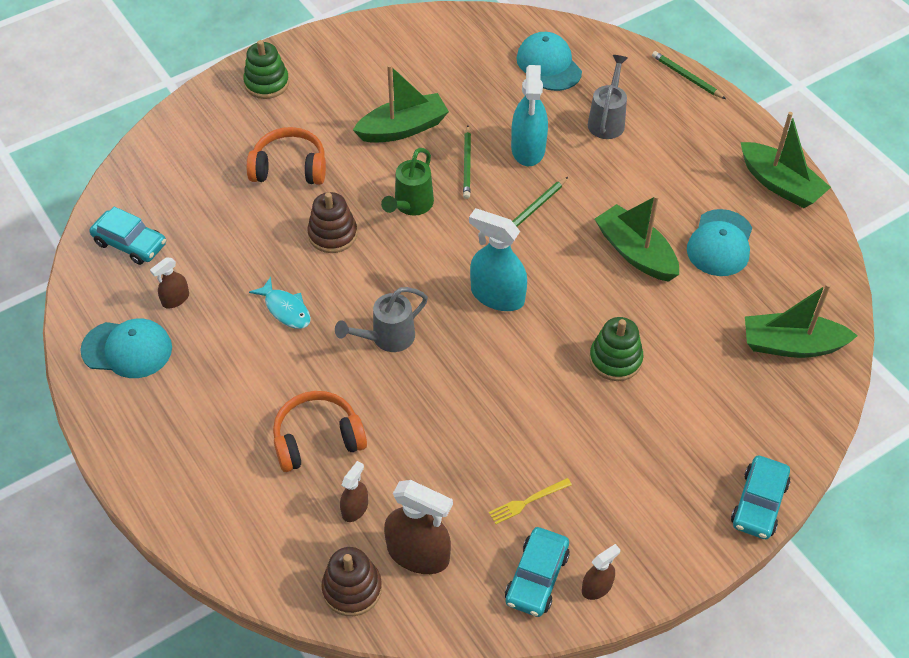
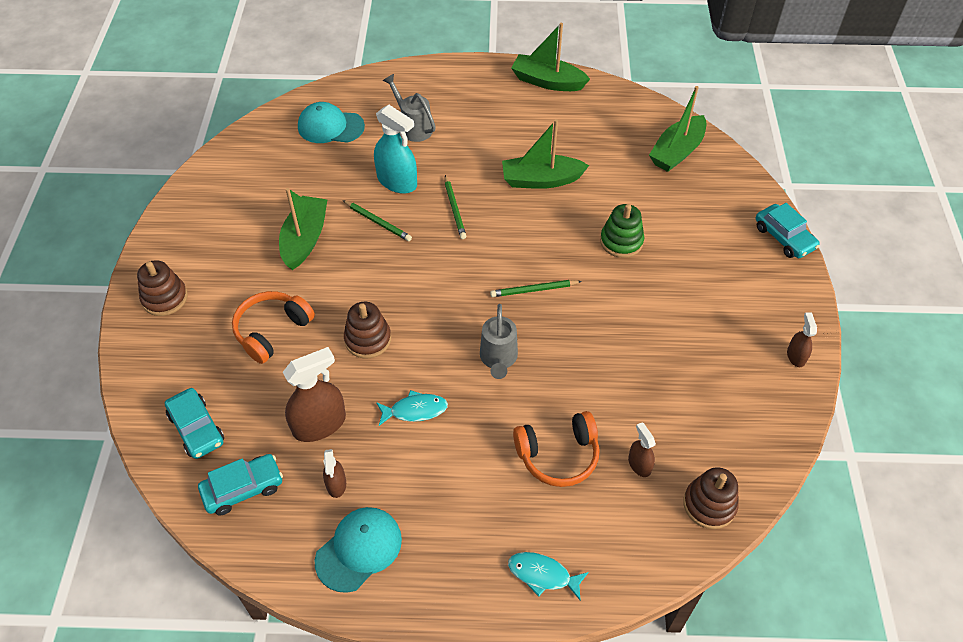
camera: 55 degrees left, 0 degrees up
(189, 491) = (542, 575): none -> turquoise fish
(267, 83) = (165, 298): green stacking toy -> brown stacking toy
(317, 439) = (558, 455): orange headphones -> orange headphones turned 120 degrees counterclockwise
(411, 205) = (385, 275): green watering can -> none
(418, 553) = (705, 445): brown spray bottle -> brown spray bottle (319, 424)
(497, 296) = (514, 273): turquoise spray bottle -> none
(527, 501) = (703, 355): yellow fork -> none
(537, 577) = (768, 385): turquoise car -> turquoise car (197, 428)
(686, 77) = (415, 69): green pencil -> green pencil (534, 290)
(720, 243) = (570, 136): turquoise cap -> none
(780, 184) = (547, 81): green boat -> green boat turned 150 degrees counterclockwise

